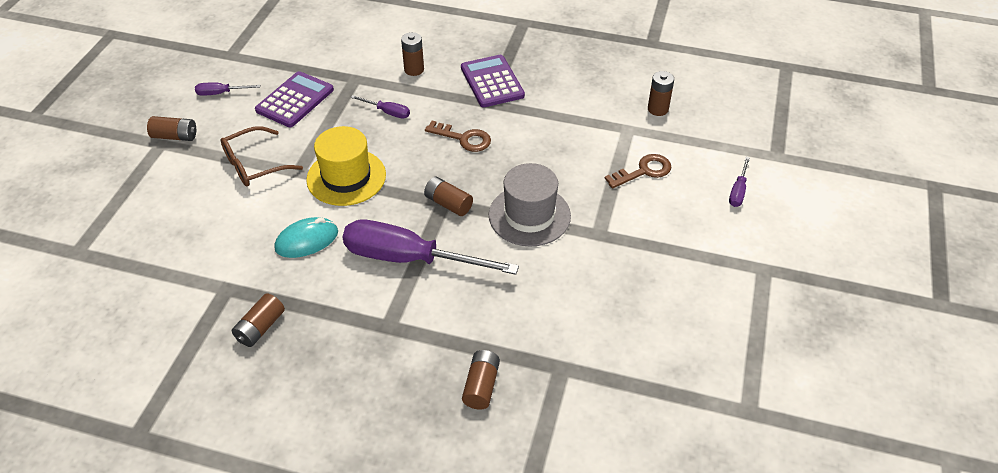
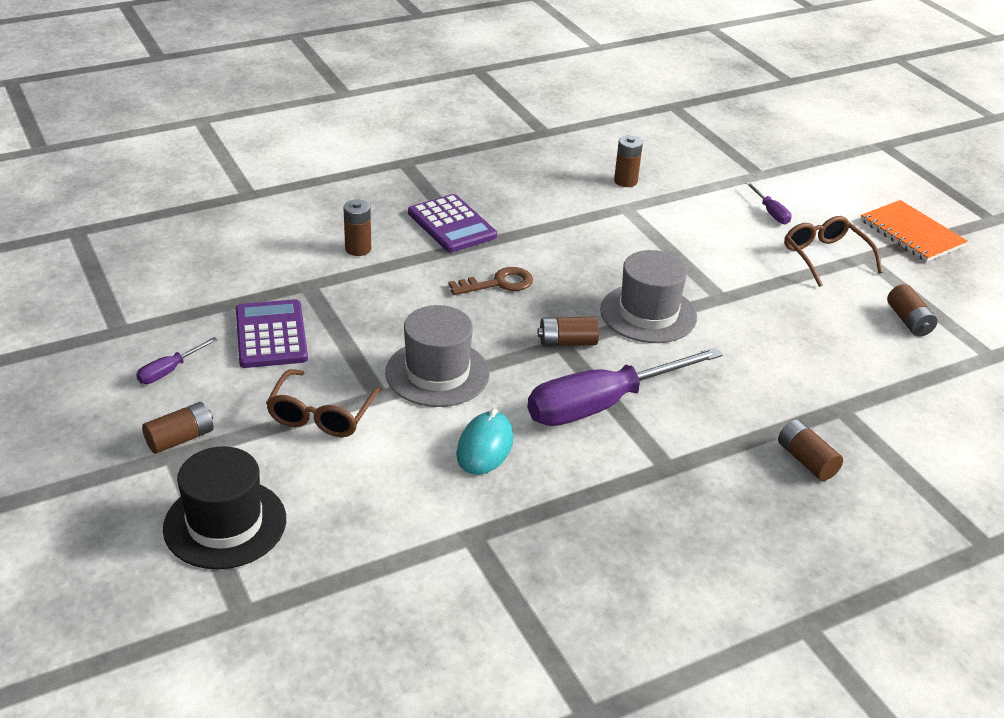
camera: 45 degrees left, 10 degrees down
(131, 198) = (225, 524): none -> black hat
(260, 328) = (558, 544): brown battery -> brown battery (908, 321)
(346, 177) = (437, 373): yellow hat -> grey hat
(387, 112) = (389, 298): purple screwdriver -> none
(492, 82) = (452, 225): purple calculator -> purple calculator turned 150 degrees counterclockwise
(643, 171) = (684, 233): brown key -> none
(729, 250) = (825, 257): none -> brown glasses
(839, 274) = (911, 233): none -> orange notebook

